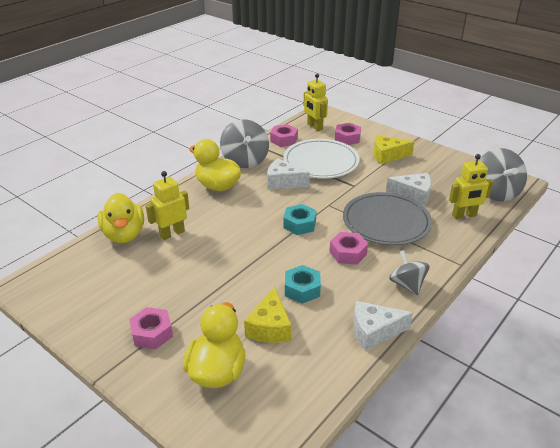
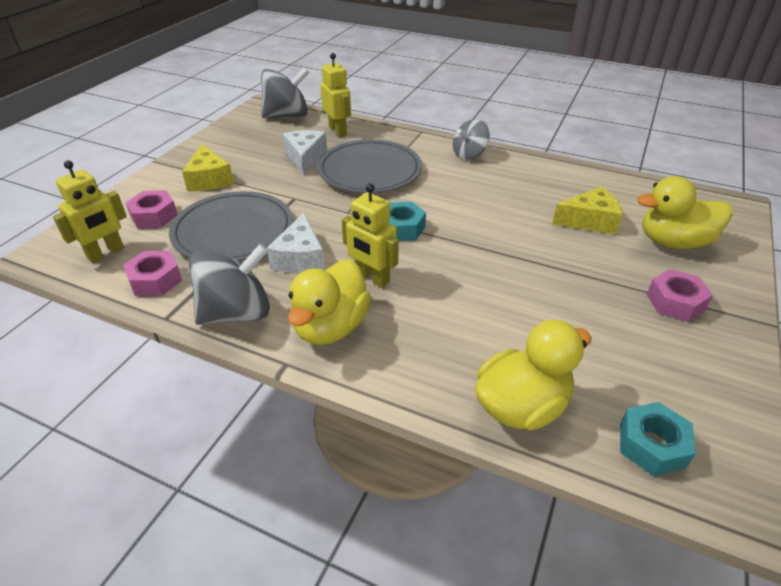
camera: 105 degrees left, 5 degrees up
(172, 233) = (485, 344): yellow robot -> yellow robot (372, 278)
(302, 289) = (519, 210): turquoise nut -> turquoise nut (652, 445)
(321, 162) = (233, 231): white plate -> grey plate
(348, 253) = (440, 189): pink nut -> none
(374, 331) = (544, 166): white cheese -> none

